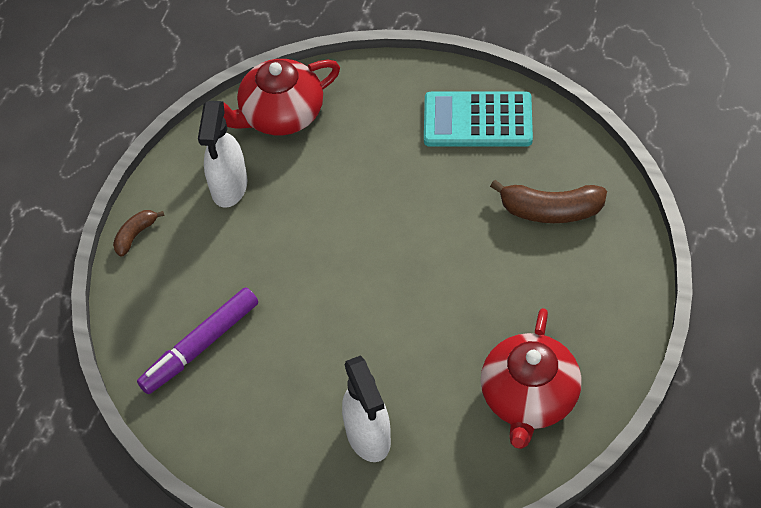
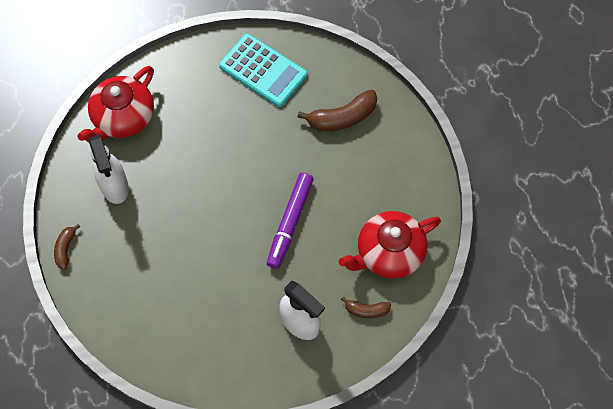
camera: 30 degrees left, 10 degrees up
(201, 345) = (156, 309): purple marker -> purple marker (290, 222)
(462, 457) = (366, 310): none -> brown banana
(477, 120) = (263, 70): turquoise calculator -> turquoise calculator turned 120 degrees counterclockwise
(528, 397) = (388, 253): red teapot -> red teapot turned 75 degrees clockwise

